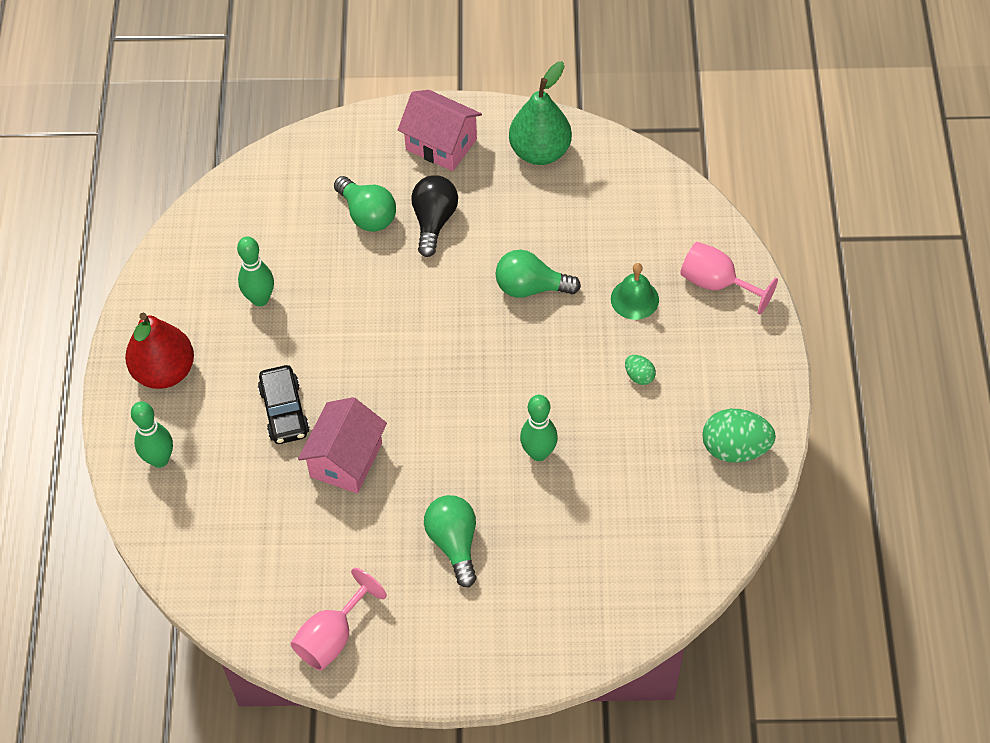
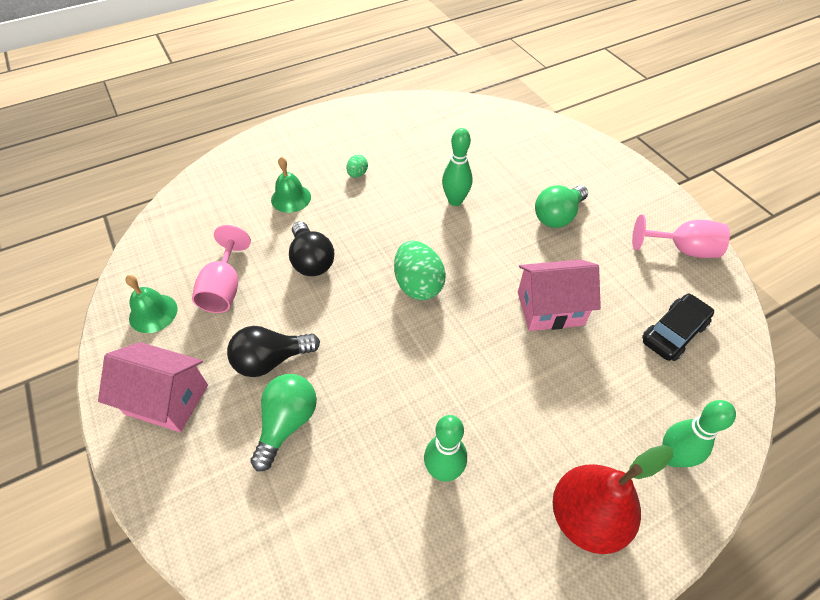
camera: 120 degrees left, 5 degrees down
(284, 411) = (544, 377): black car -> black car (673, 333)
(441, 144) = (167, 399): pink house -> pink house turned 75 degrees counterclockwise
(531, 287) = (311, 260): green light bulb -> black light bulb
(540, 151) = (153, 313): green pear -> green bell
(717, 284) = (255, 162): pink goblet -> pink goblet (225, 288)
(735, 448) = (384, 118): green egg -> green egg (418, 285)

